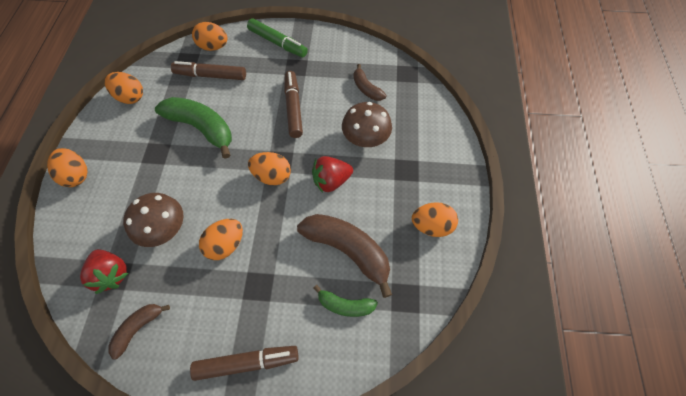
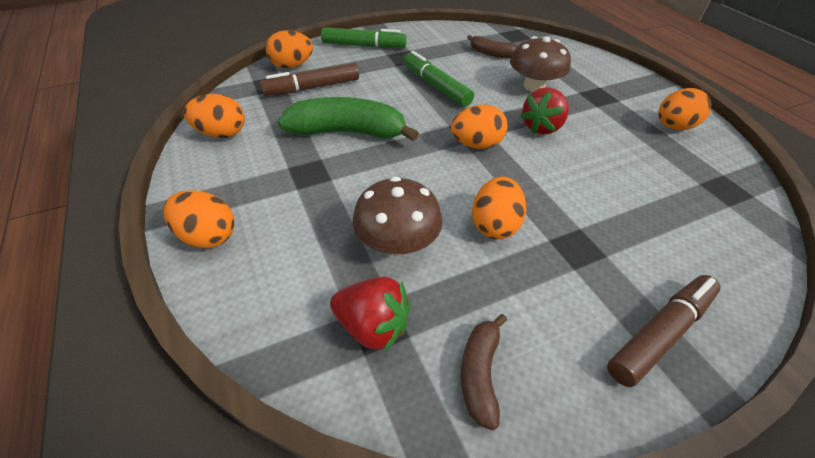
camera: 30 degrees left, 15 degrees down
(293, 108) = (436, 86): brown marker -> green marker
(345, 305) = (685, 221): green banana -> none
(348, 251) = (628, 175): brown banana -> none

